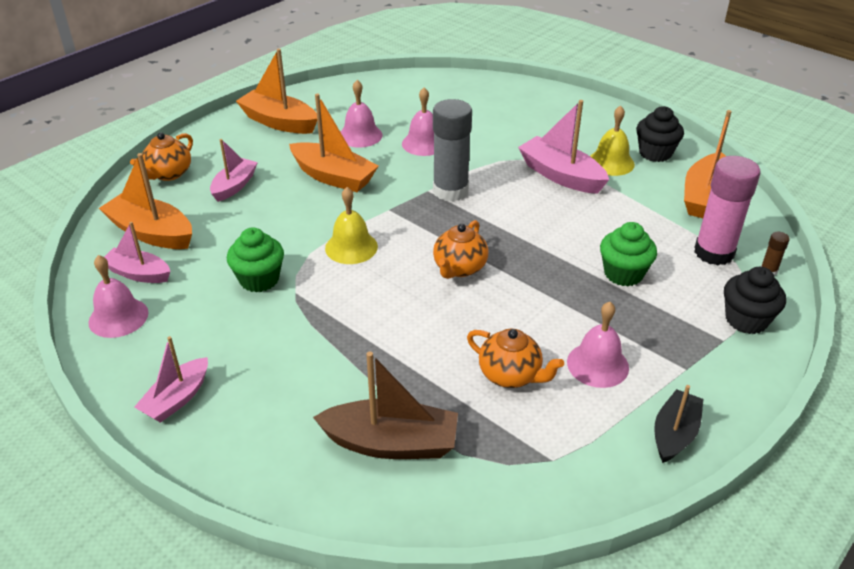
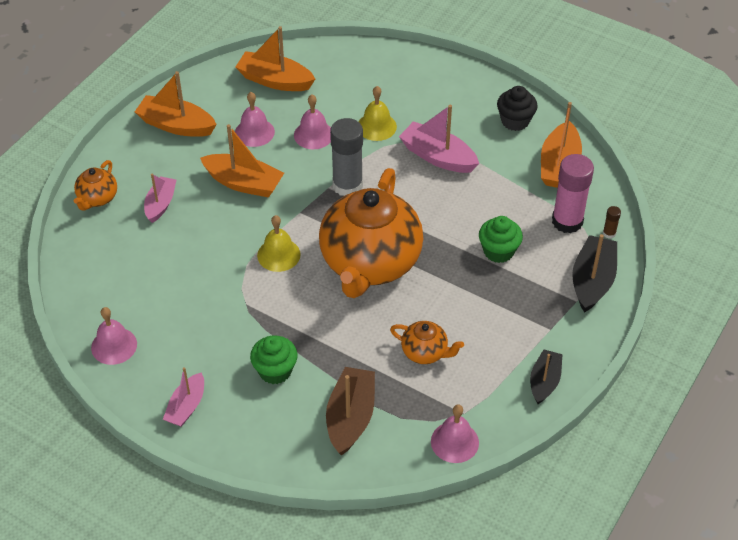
camera: 10 degrees left, 10 degrees up
(138, 273) = (113, 304): pink boat -> none
(151, 233) = (108, 262): orange boat -> orange boat (275, 80)
(259, 279) = (213, 296): green cupcake -> green cupcake (275, 371)
(391, 443) = (350, 417): brown boat -> brown boat turned 75 degrees counterclockwise
(459, 268) = (370, 263): orange teapot -> orange teapot, size x2.34
(597, 364) = (486, 335): pink bell -> pink bell (454, 442)
(611, 162) = (478, 136): yellow bell -> yellow bell (376, 126)
(746, 320) = (592, 281): black cupcake -> black boat

